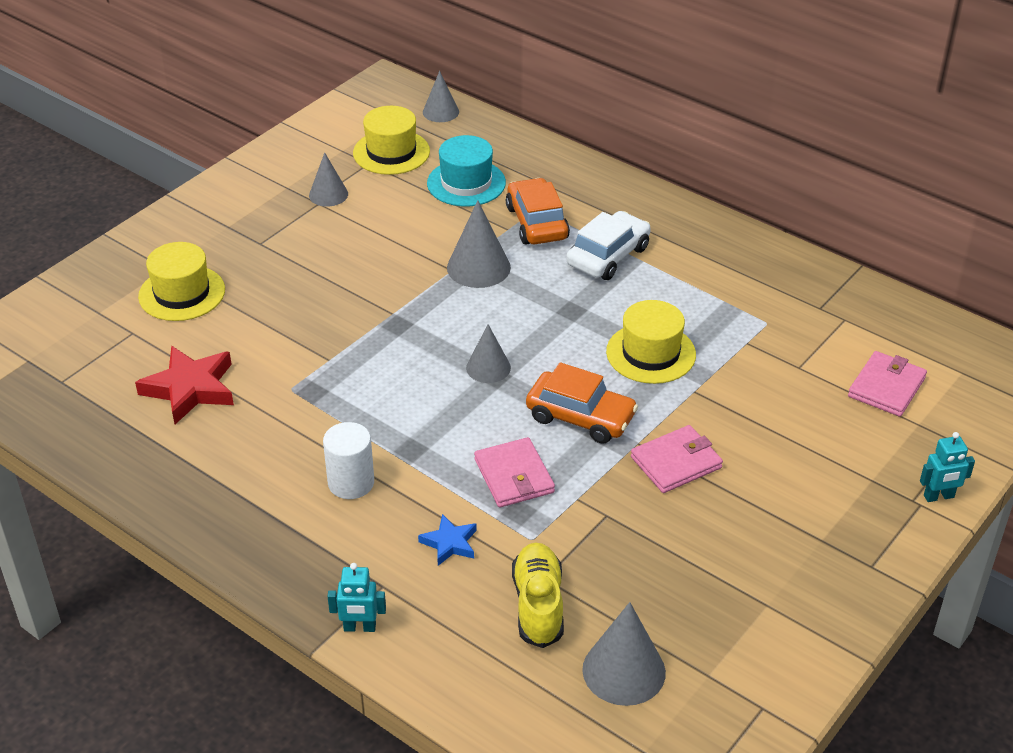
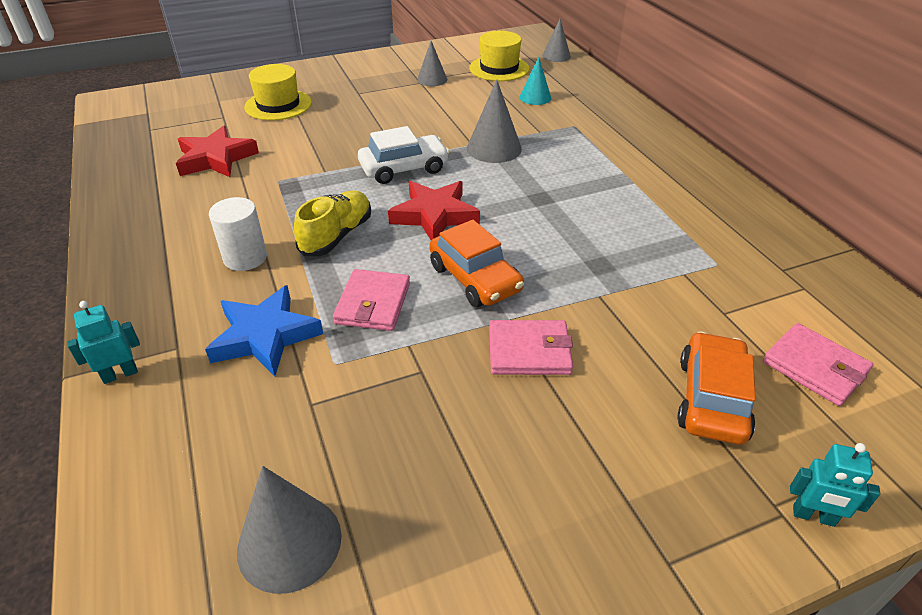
camera: 30 degrees right, 0 degrees up
(359, 627) = (120, 374): turquoise robot -> turquoise robot turned 120 degrees clockwise
(450, 543) = (265, 336): blue star -> blue star, size x1.82
(466, 183) = (535, 97): turquoise hat -> turquoise cone
(488, 367) = (434, 215): grey cone -> red star
(537, 223) = (566, 134): orange car -> orange car (712, 399)
(538, 605) = (279, 428): yellow shoe -> yellow shoe (337, 236)
(608, 256) = (606, 171): white car -> white car (404, 168)
(651, 353) = (583, 251): yellow hat -> none
(886, 387) = (814, 367): pink wallet -> pink wallet turned 75 degrees clockwise

